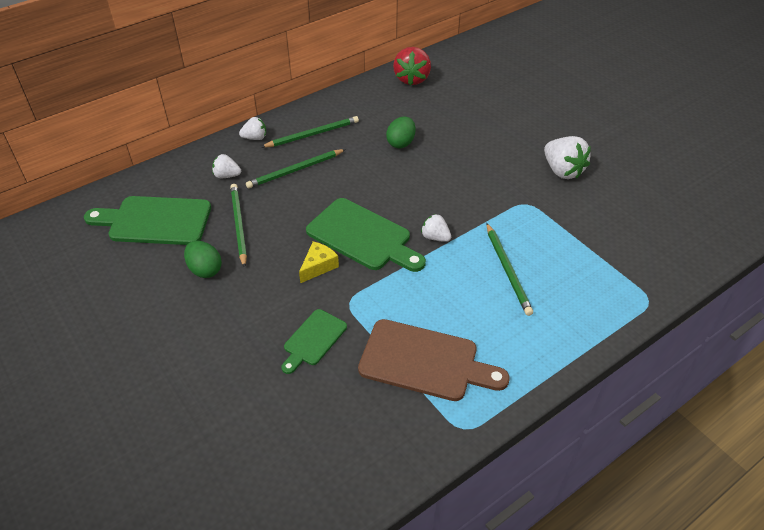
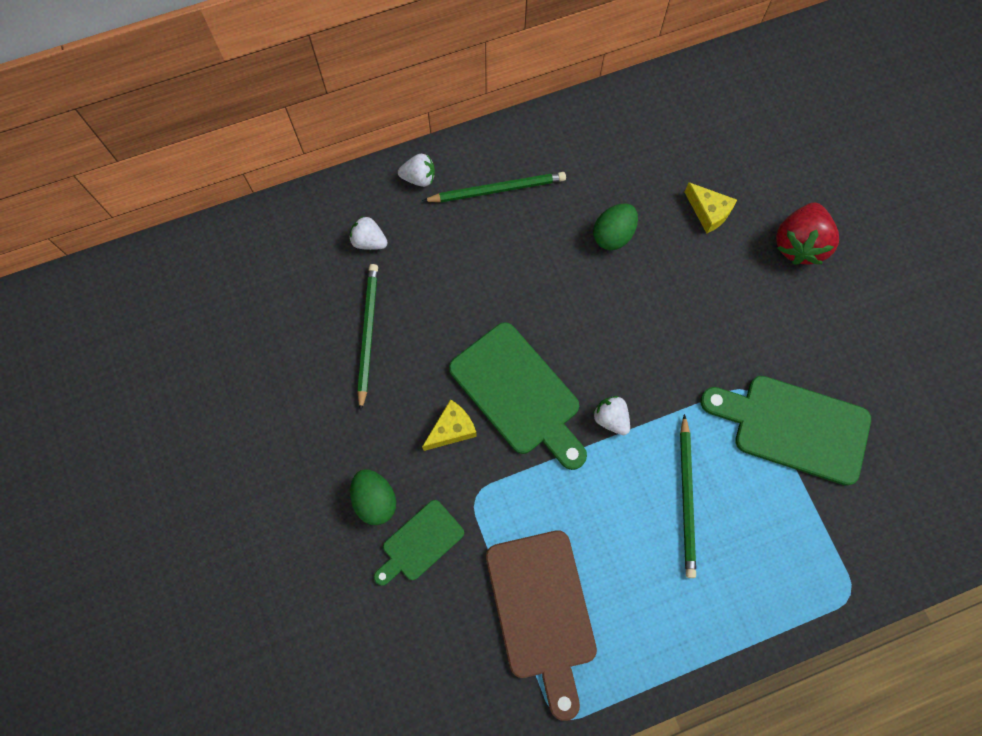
camera: 15 degrees right, 25 degrees up
(155, 221) = (266, 301): green cutting board -> green cutting board (794, 427)
(205, 270) = (314, 399): green egg -> green egg (375, 500)
(295, 170) = (459, 253): green pencil -> none
(412, 79) = (664, 108): red strawberry -> red strawberry (799, 244)
(424, 361) = (542, 611): brown cutting board -> brown cutting board turned 45 degrees clockwise
(461, 121) = (708, 212): none -> yellow cheese
(562, 171) = (819, 342): white strawberry -> none

